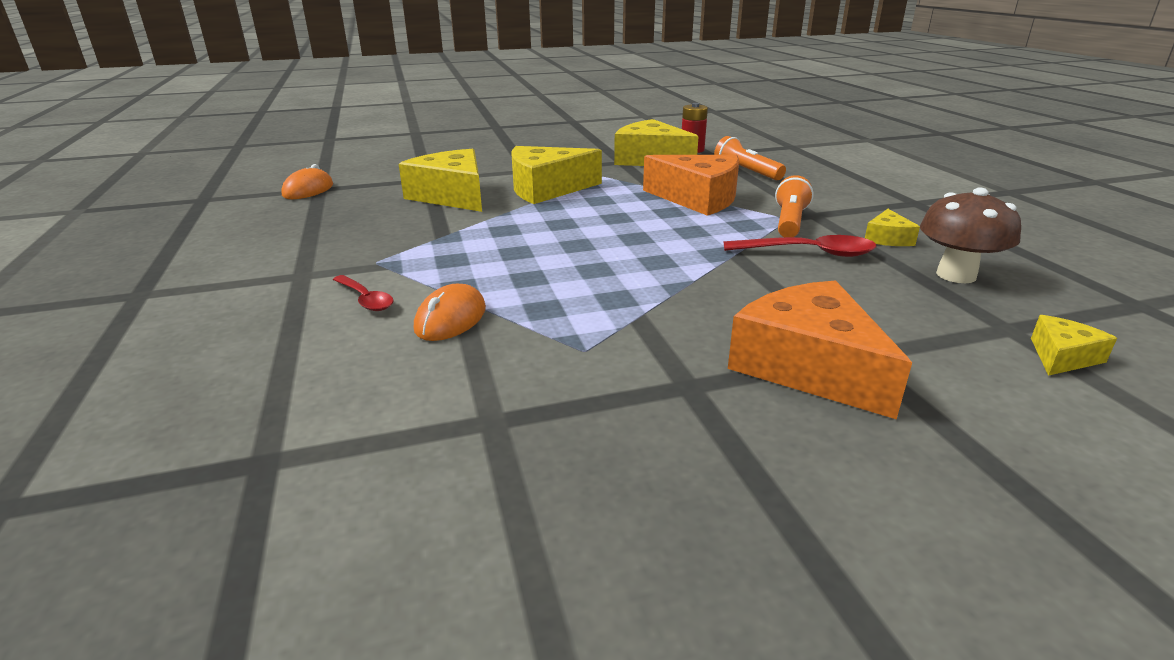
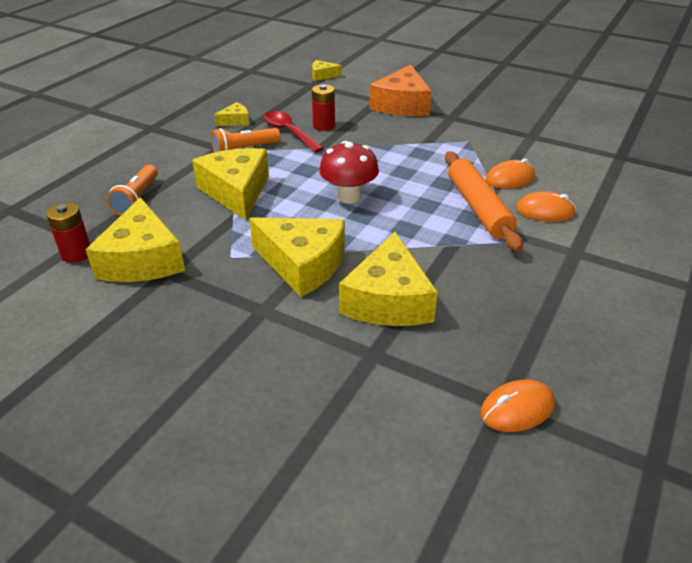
camera: 135 degrees left, 10 degrees up
(365, 299) = (545, 211): red spoon -> orange mouse
(454, 272) = (478, 207): none -> orange rolling pin
(602, 230) = (349, 197): none -> red mushroom
(698, 198) = (236, 192): orange cheese -> yellow cheese
(801, 277) = (324, 126): none -> red battery
(956, 275) = (267, 99): brown mushroom -> none

